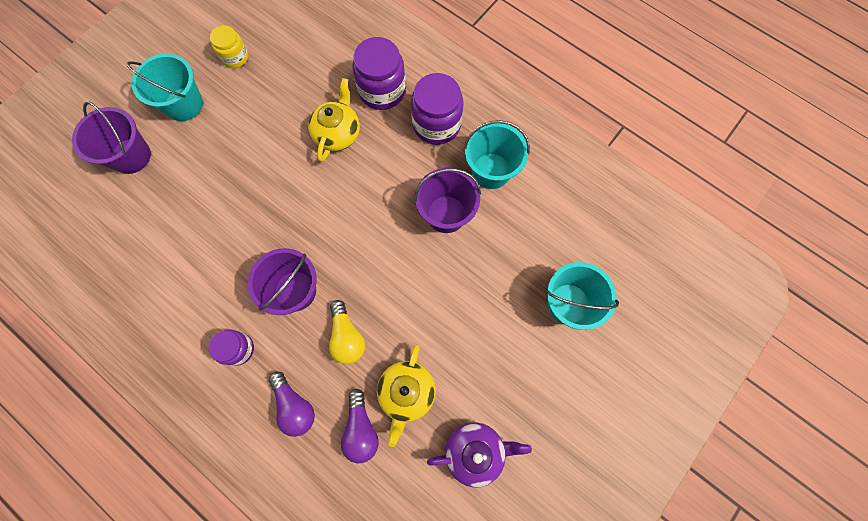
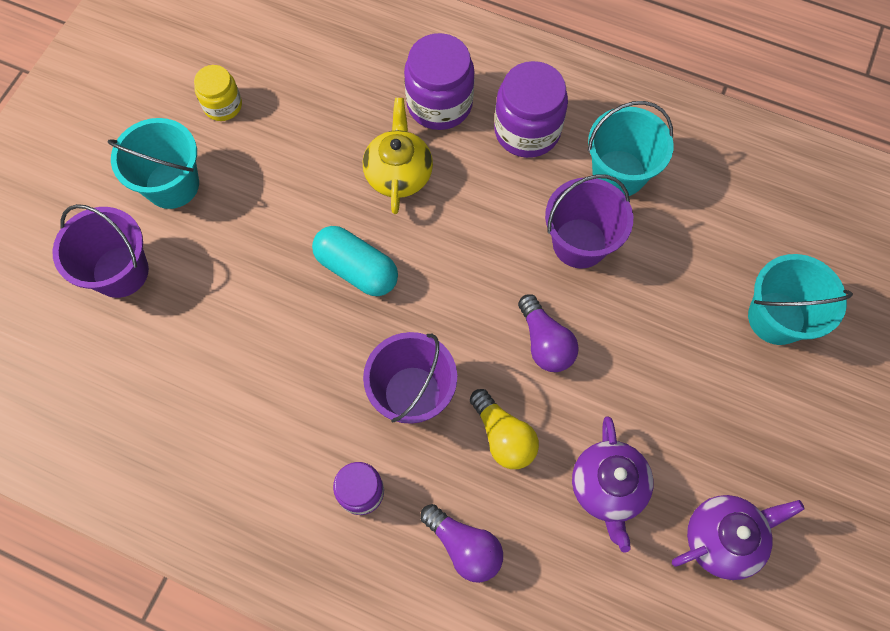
camera: 15 degrees left, 5 degrees down
(287, 193) = (357, 269): none -> turquoise capsule
(361, 429) = (564, 552): purple light bulb -> purple light bulb (545, 342)
(406, 393) = (607, 488): yellow teapot -> purple teapot

